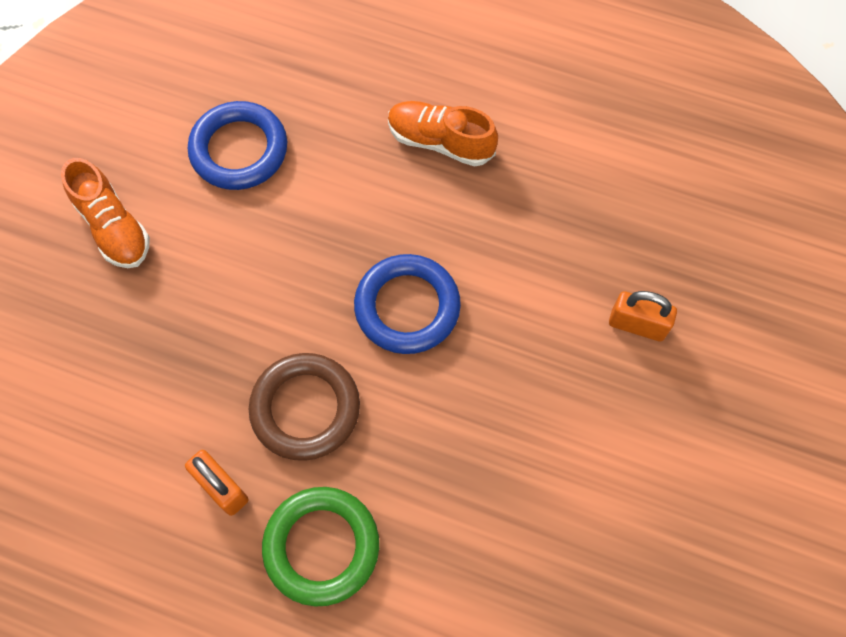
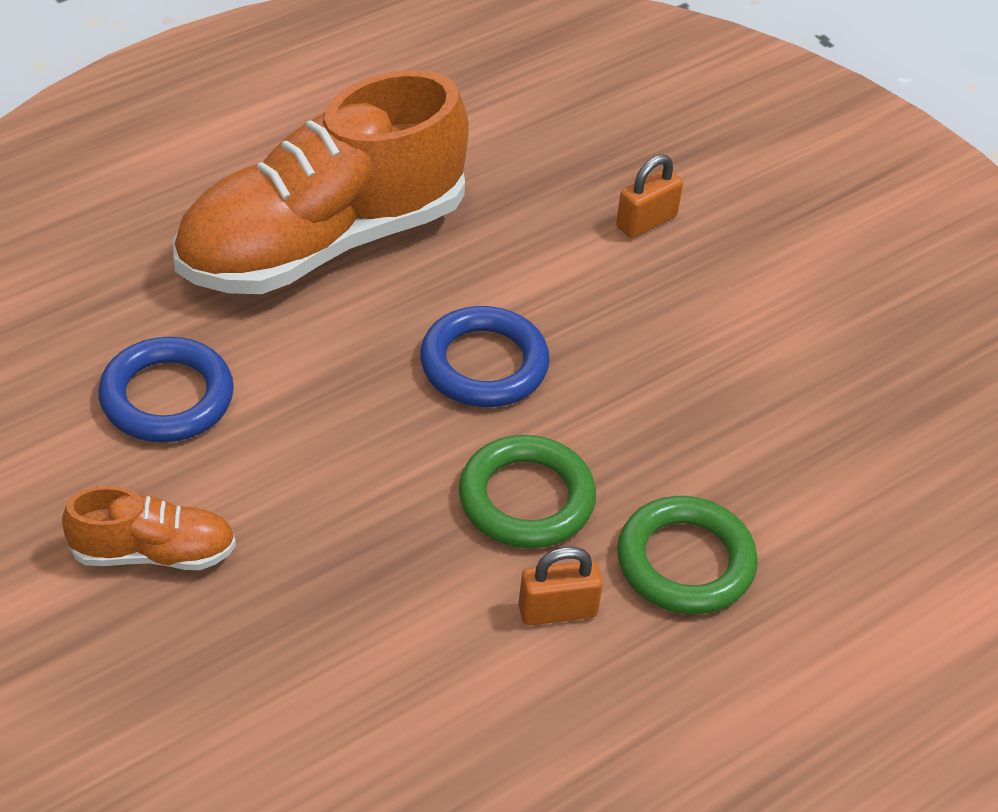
camera: 60 degrees left, 20 degrees down
(305, 408) = (526, 499): brown ring -> green ring
(440, 142) = (322, 242): orange shoe -> orange shoe, size x2.23

